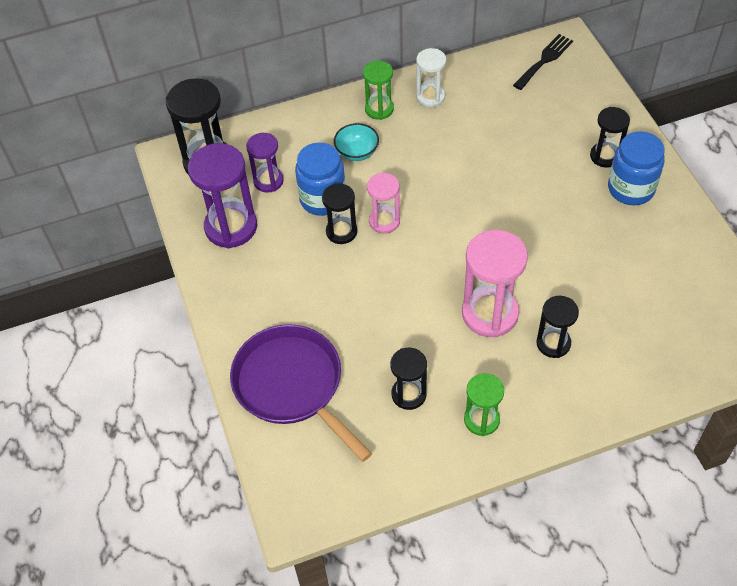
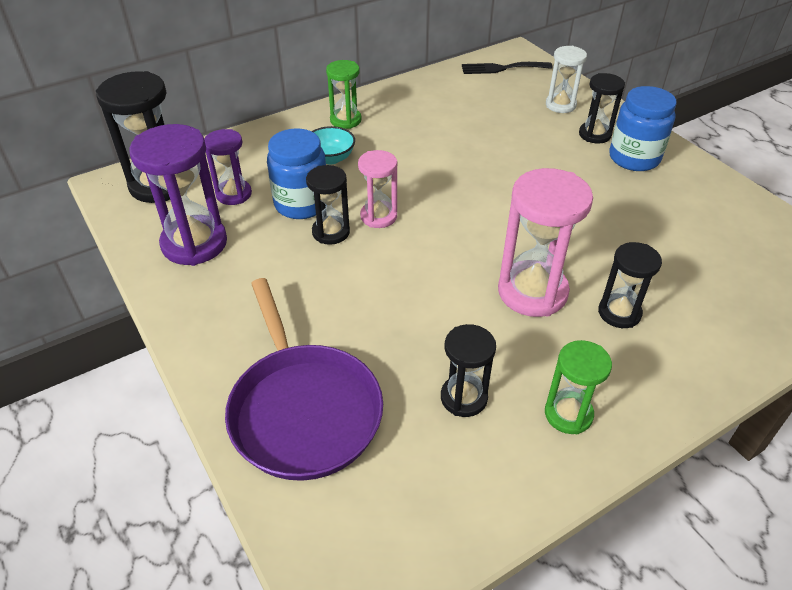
camera: 15 degrees left, 10 degrees down
(291, 385) = (303, 410): purple pan -> purple pan turned 150 degrees counterclockwise
(430, 97) = (397, 106): white hourglass -> white hourglass (560, 105)
(544, 60) = (502, 68): black fork -> black fork turned 120 degrees counterclockwise

